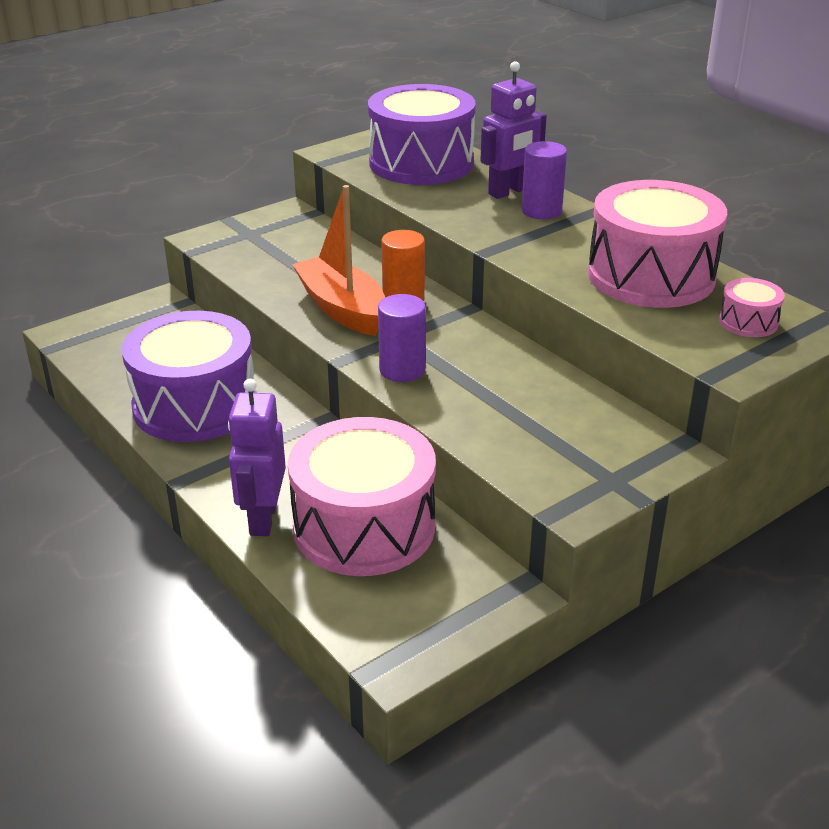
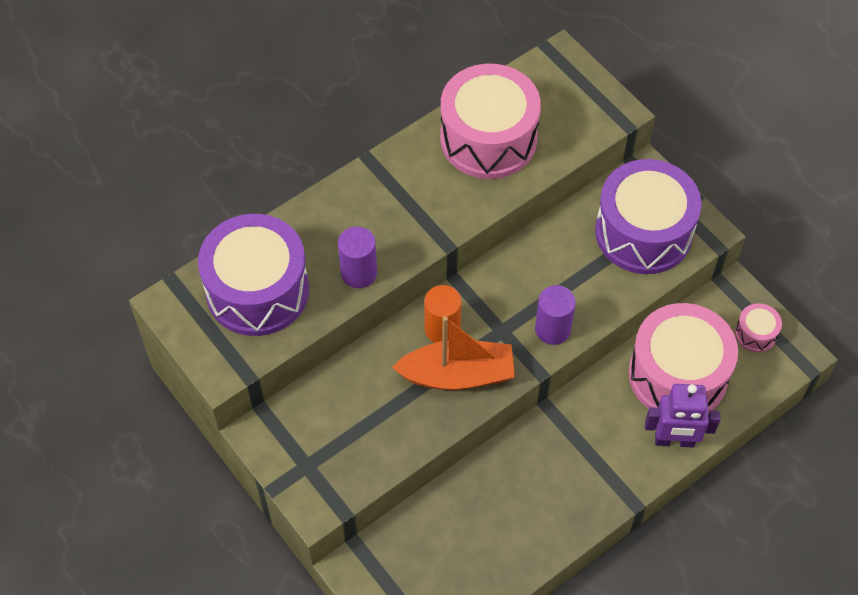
camera: 90 degrees left, 25 degrees up
(195, 405) = (533, 507): purple drum -> purple drum (643, 232)
(342, 309) = (457, 375): orange boat -> orange boat turned 150 degrees counterclockwise
(509, 191) = (328, 221): purple robot -> none
(541, 211) = (370, 200): purple cylinder -> purple cylinder (359, 273)
(748, 322) = (555, 92): pink drum -> pink drum (756, 333)

